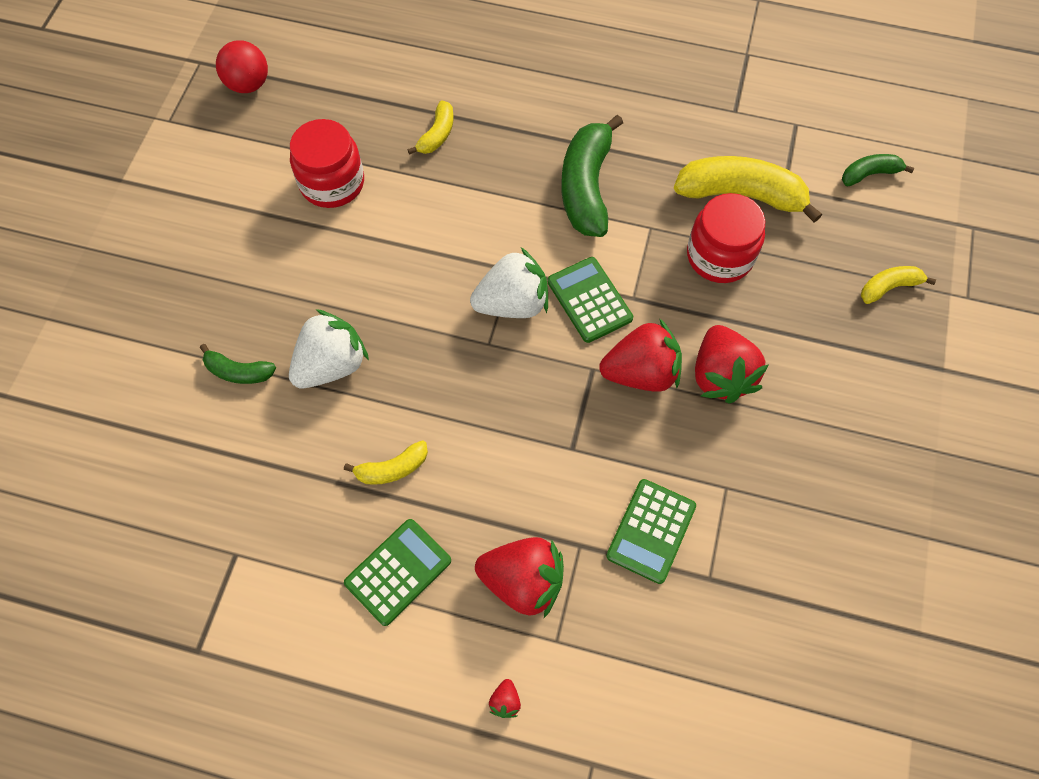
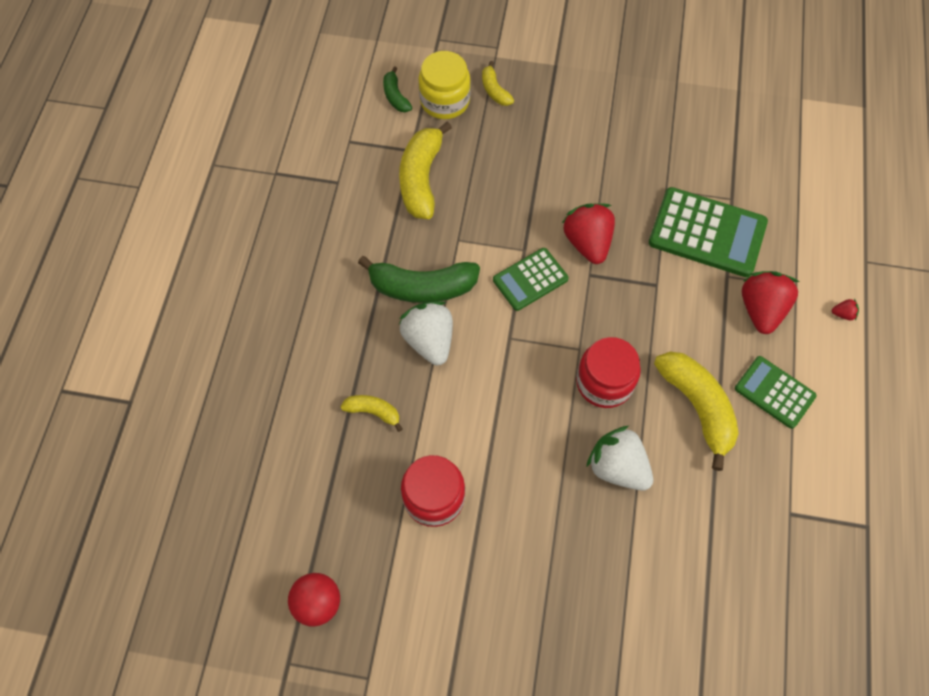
camera: 95 degrees left, 0 degrees up
(238, 371) = (636, 544): green banana -> none
(392, 468) = (697, 407): yellow banana -> yellow banana, size x1.95
(512, 303) = (540, 334): white strawberry -> white strawberry (429, 340)
(651, 531) = (707, 233): green calculator -> green calculator, size x1.65
(719, 256) = (479, 193): red jar -> red jar (604, 382)
(721, 375) = (581, 192): red strawberry -> none
(866, 228) = (445, 101): none -> yellow jar

